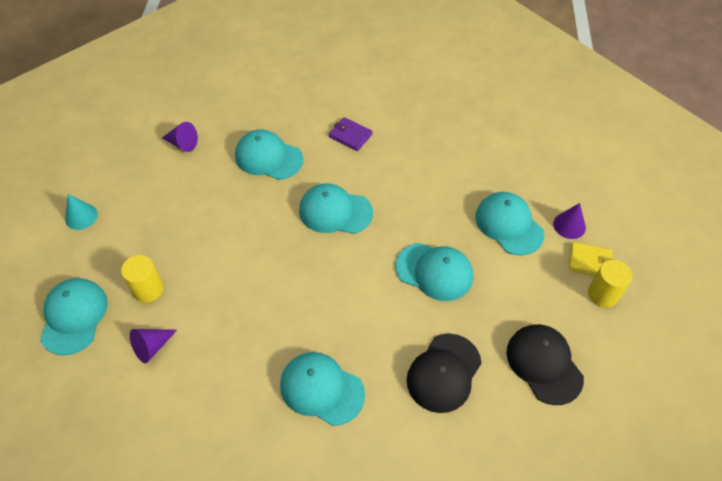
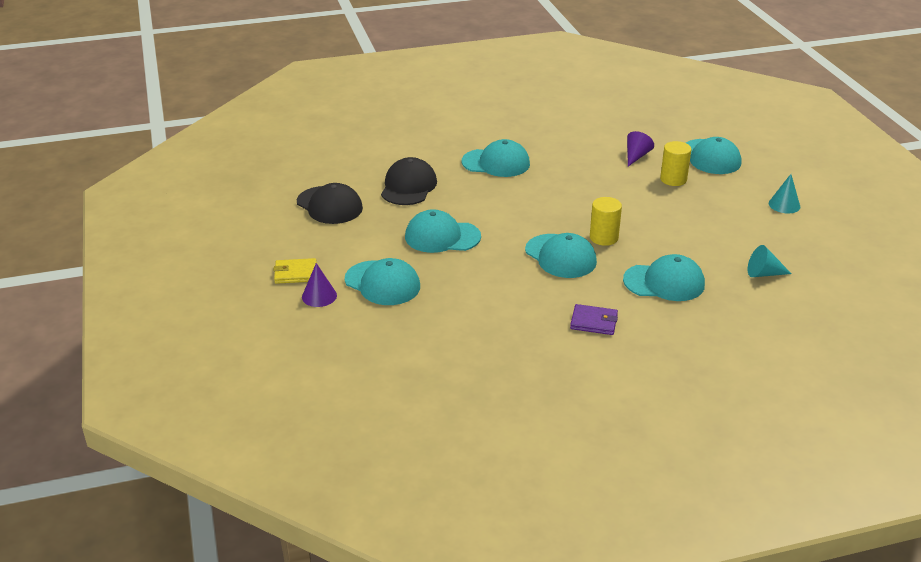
camera: 160 degrees right, 20 degrees down
(182, 144) = (763, 273): purple cone -> turquoise cone
(335, 211) = (560, 256): turquoise cap -> turquoise cap turned 60 degrees clockwise
(603, 294) = (281, 254): yellow cylinder -> yellow cylinder (603, 238)

